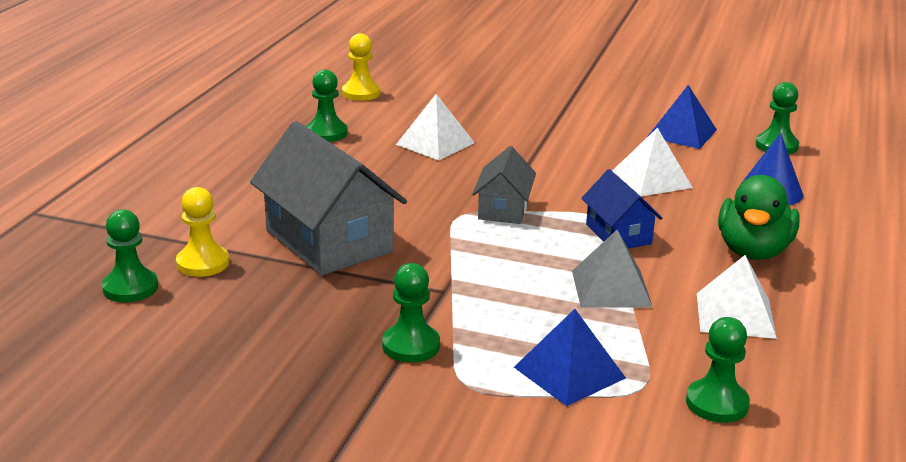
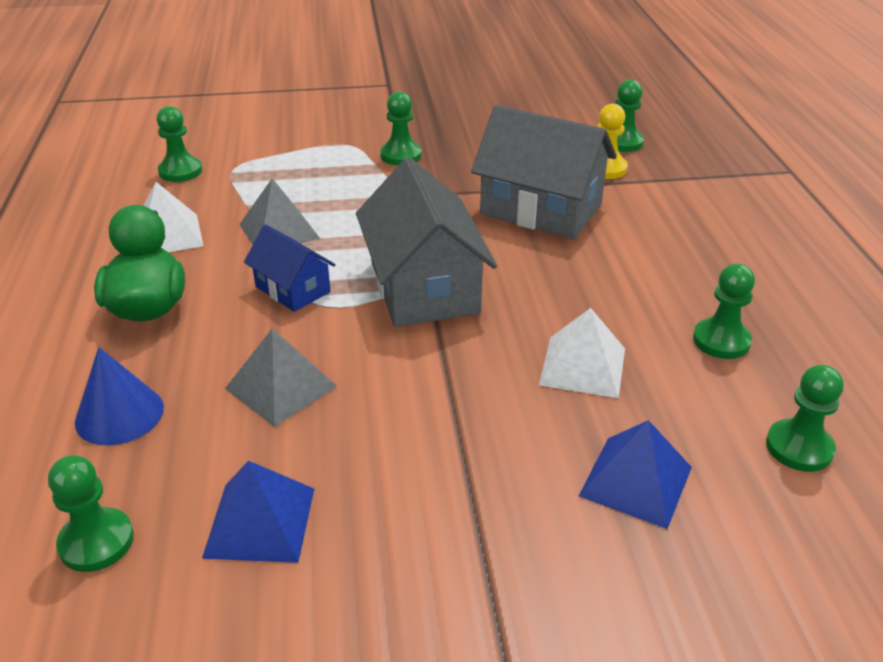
camera: 155 degrees right, 10 degrees up
(361, 93) = (799, 447): yellow pawn -> green pawn
(503, 209) = (424, 287): grey house -> grey house, size x1.85
(569, 372) = (286, 165): blue pyramid -> blue pyramid (636, 481)
(651, 179) = (280, 387): white pyramid -> grey pyramid

